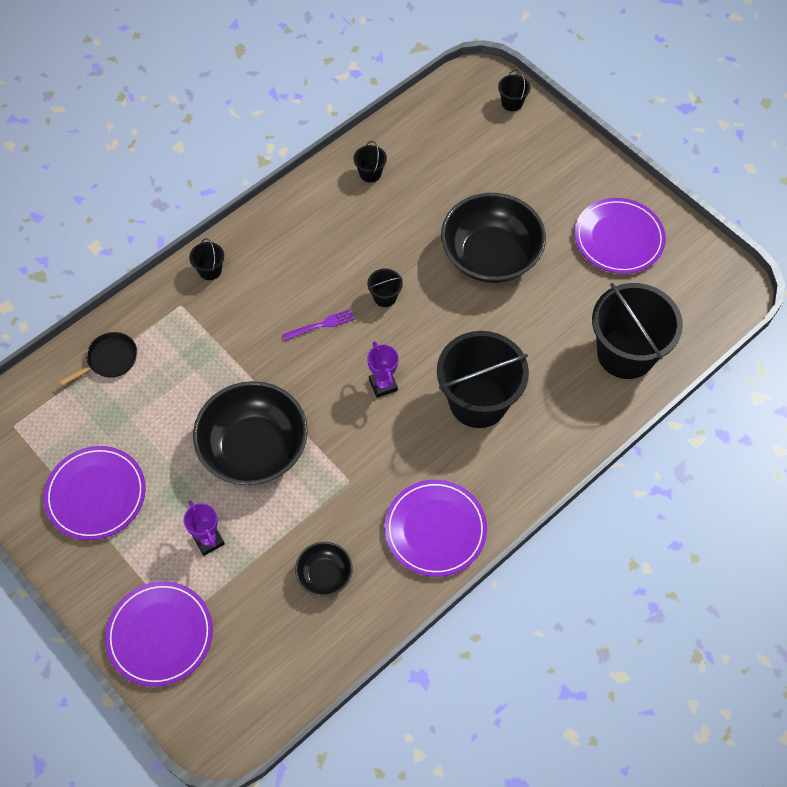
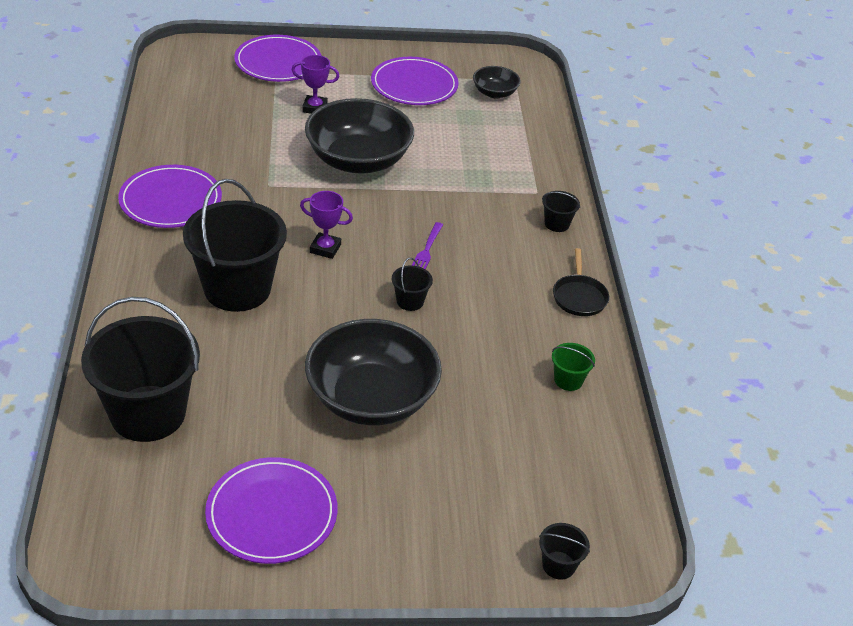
camera: 125 degrees right, 20 degrees down
(110, 359) = (523, 139): black pan -> black pan (579, 297)
(324, 575) = (217, 137): black bowl -> black bowl (494, 93)
(370, 173) = (568, 380): black bucket -> green bucket

